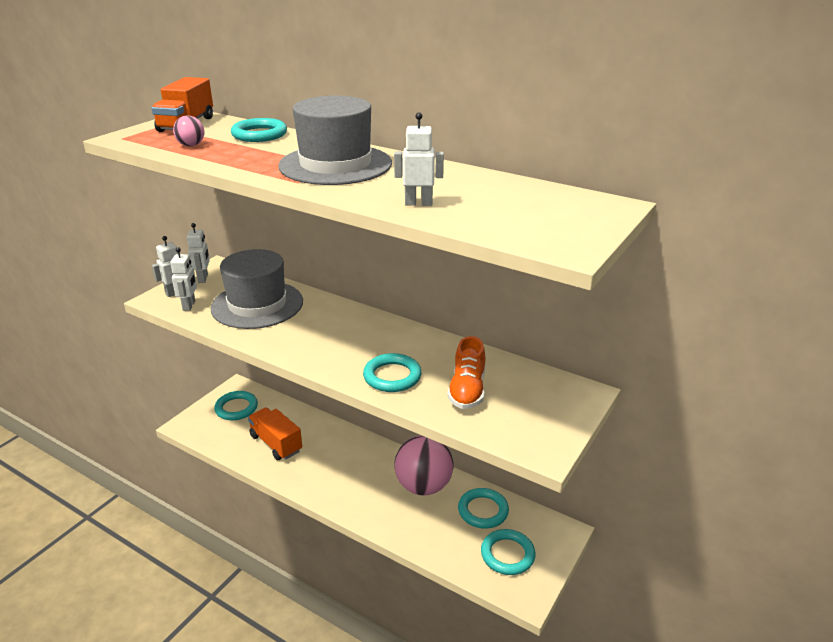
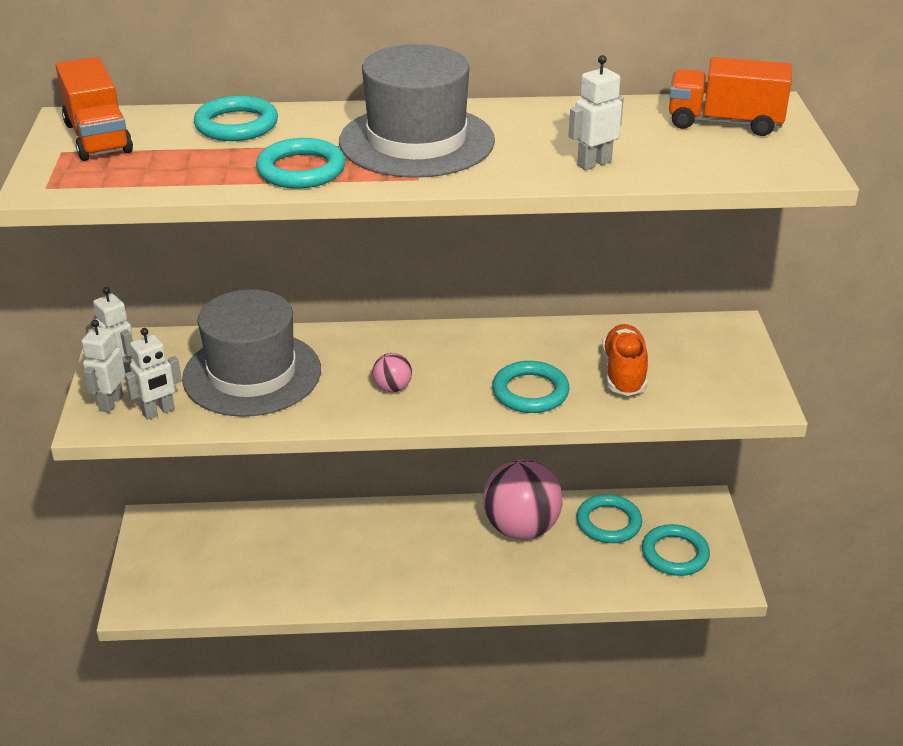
camera: 35 degrees left, 5 degrees up
(189, 306) = (159, 412): white robot -> white robot turned 90 degrees clockwise
(191, 145) = (176, 168): pink ball -> pink ball (392, 388)
(236, 408) = (184, 549): turquoise ring -> turquoise ring (301, 170)
(276, 443) = (291, 566): orange truck -> orange truck (724, 123)
(467, 390) = (624, 373): orange shoe -> orange shoe turned 150 degrees counterclockwise

